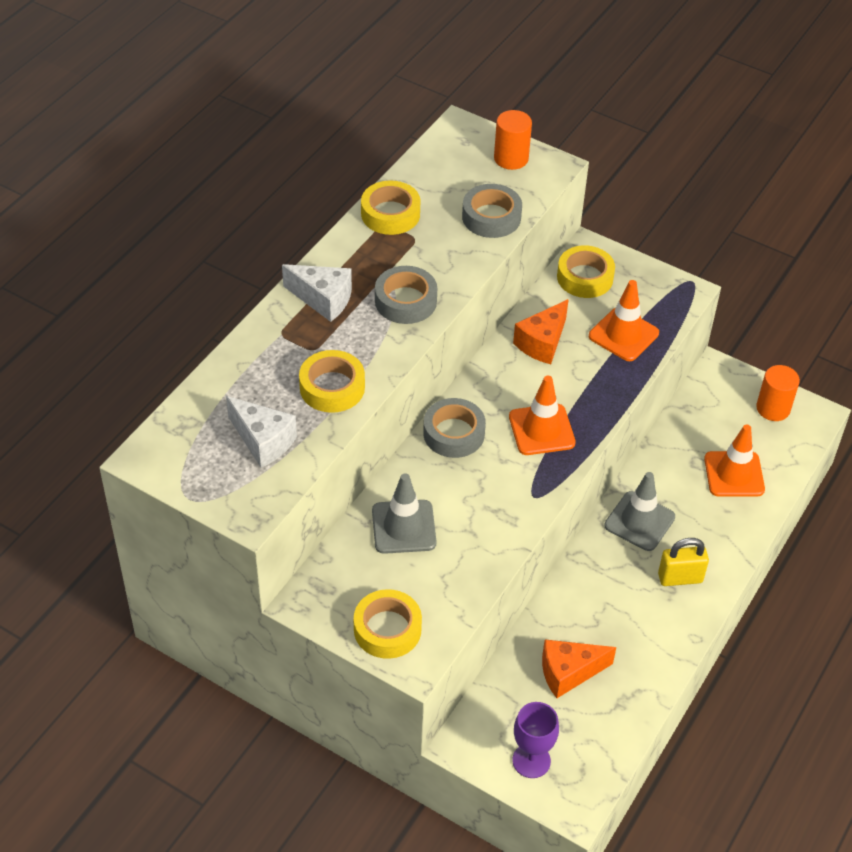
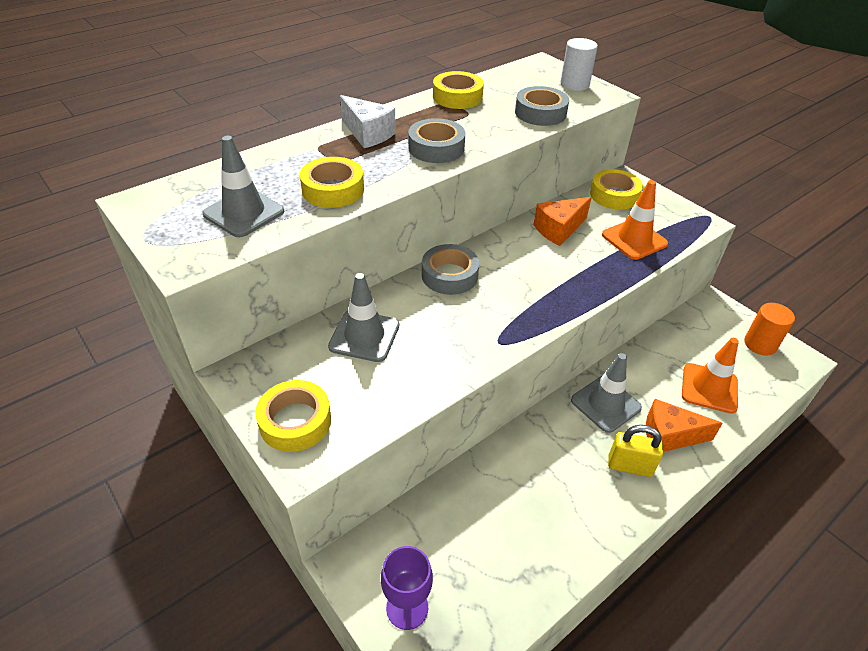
camera: 20 degrees right, 5 degrees down
(263, 441) = (244, 213): white cheese -> grey traffic cone
(511, 158) = (574, 84): orange cylinder -> white cylinder
(541, 430) = (530, 291): orange traffic cone -> none
(568, 673) = (484, 525): orange cheese -> orange cheese (669, 436)

